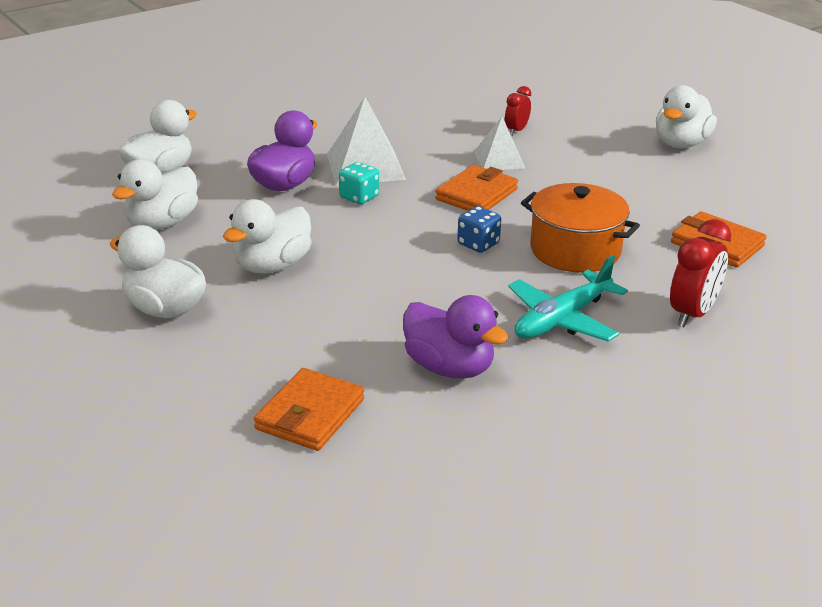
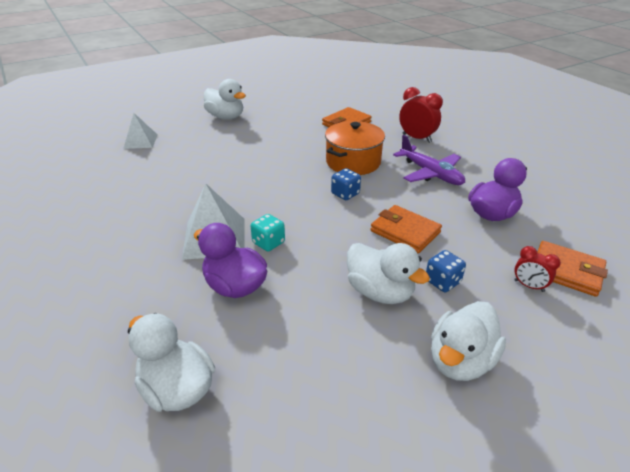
camera: 85 degrees left, 5 degrees up
(162, 223) = (299, 376): white duck -> none
(289, 309) = (442, 281): none -> blue dice
(477, 194) = (275, 189): orange wallet -> orange wallet (405, 231)
(499, 159) = (224, 177): white pyramid -> white pyramid (140, 141)
(516, 131) = (180, 166): red clock -> red clock (529, 286)
(562, 320) = (430, 173): turquoise plane -> purple plane

